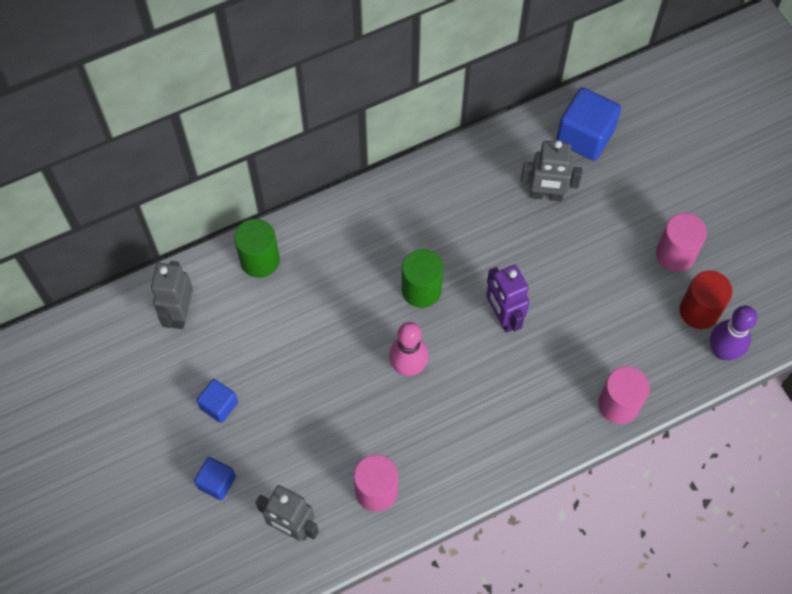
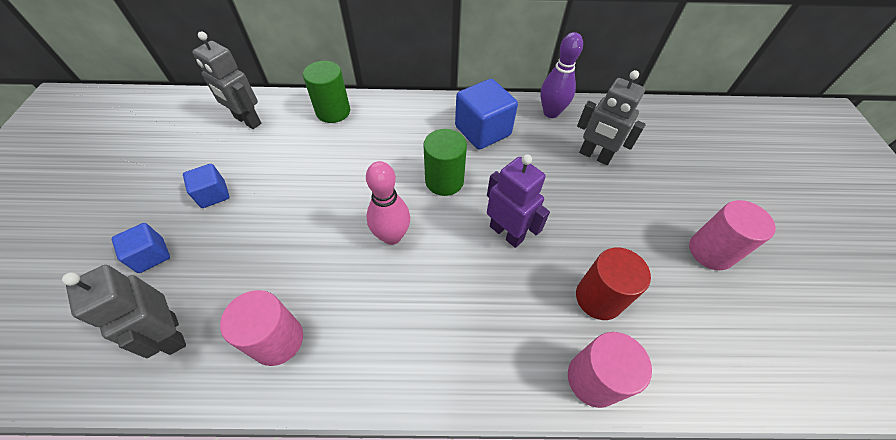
camera: 25 degrees right, 10 degrees down
(180, 313) = (247, 121): grey robot -> grey robot turned 90 degrees counterclockwise
(503, 317) = (506, 233): purple robot -> purple robot turned 135 degrees clockwise
(585, 136) = (648, 129): blue cube -> blue cube (482, 131)
(699, 311) = (725, 318): red cylinder -> red cylinder (598, 298)
(722, 351) = (746, 377): purple bowling pin -> purple bowling pin (551, 112)

